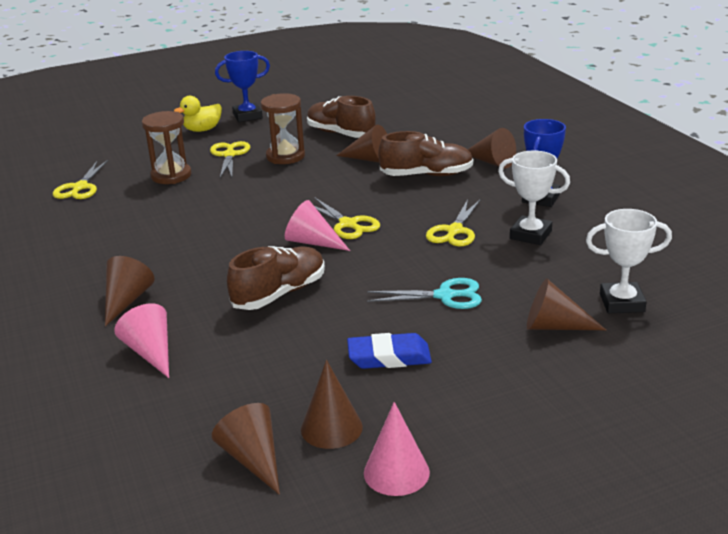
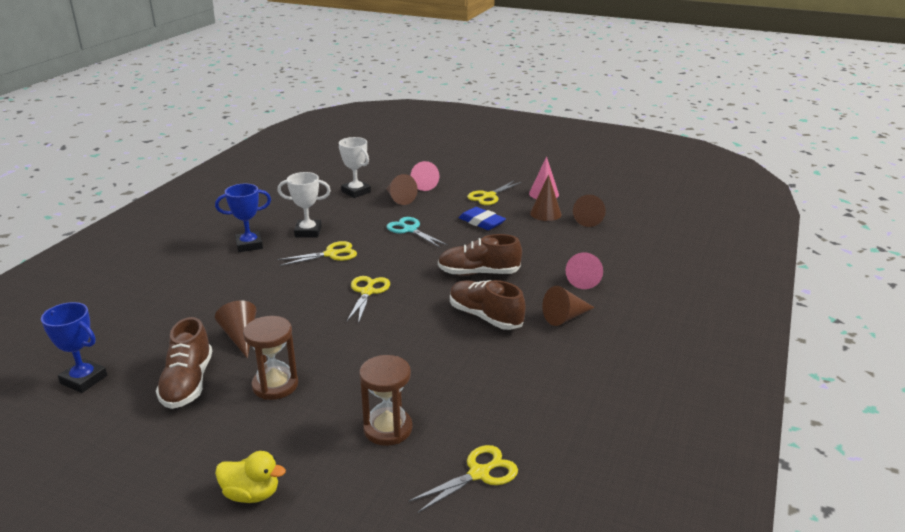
camera: 135 degrees left, 0 degrees up
(229, 155) = (304, 423): yellow scissors -> yellow scissors (489, 196)
(247, 116) = (177, 485): blue trophy -> blue trophy (84, 379)
(312, 242) = (408, 292): pink cone -> pink cone (422, 184)
(427, 175) = (249, 298): brown shoe -> brown shoe (485, 317)
(491, 162) = (197, 282): brown cone -> none
(530, 235) = (308, 232): white trophy -> white trophy turned 75 degrees counterclockwise

